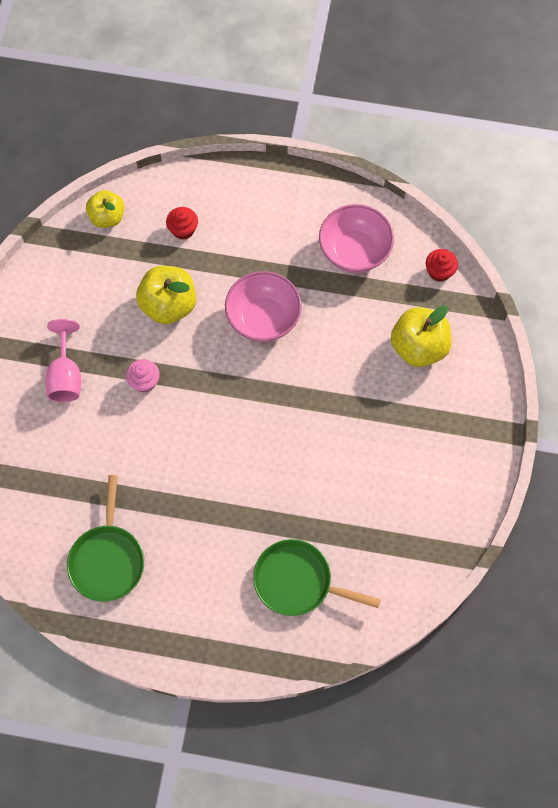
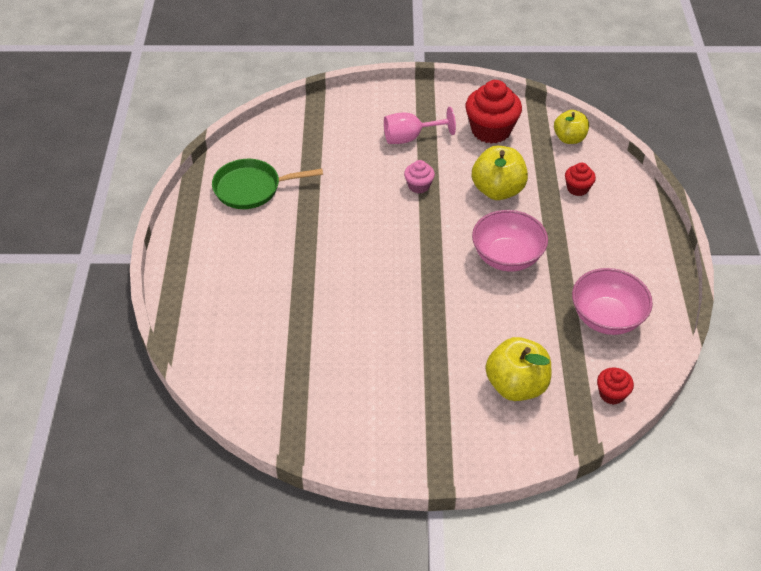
camera: 80 degrees right, 20 degrees down
(75, 290) = (491, 130): none -> red cupcake
(298, 581) = (247, 318): green pan -> none

